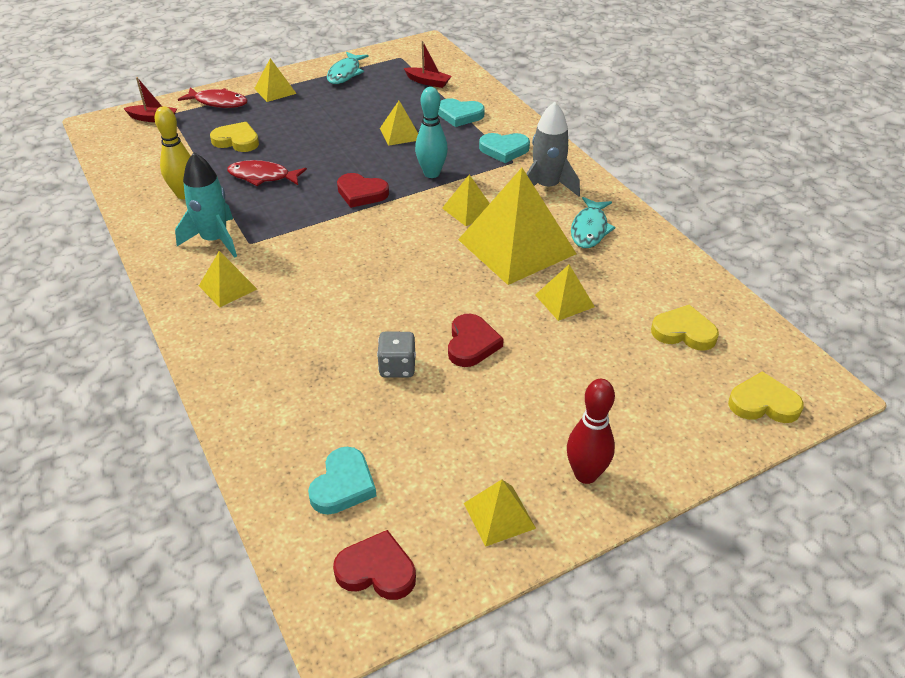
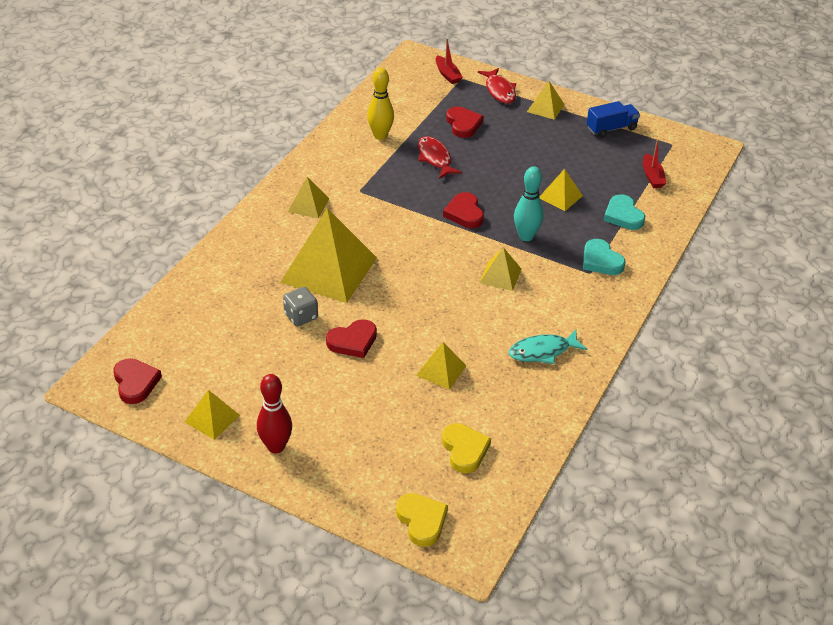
camera: 55 degrees right, 0 degrees up
(214, 240) = (347, 174): turquoise rocket -> none
(237, 141) = (463, 124): yellow heart -> red heart
(343, 485) = (186, 339): turquoise heart -> none
(345, 73) = (611, 128): turquoise fish -> blue truck
(516, 246) = (480, 320): yellow pyramid -> yellow pyramid (329, 270)
(547, 187) = (575, 305): grey rocket -> none

